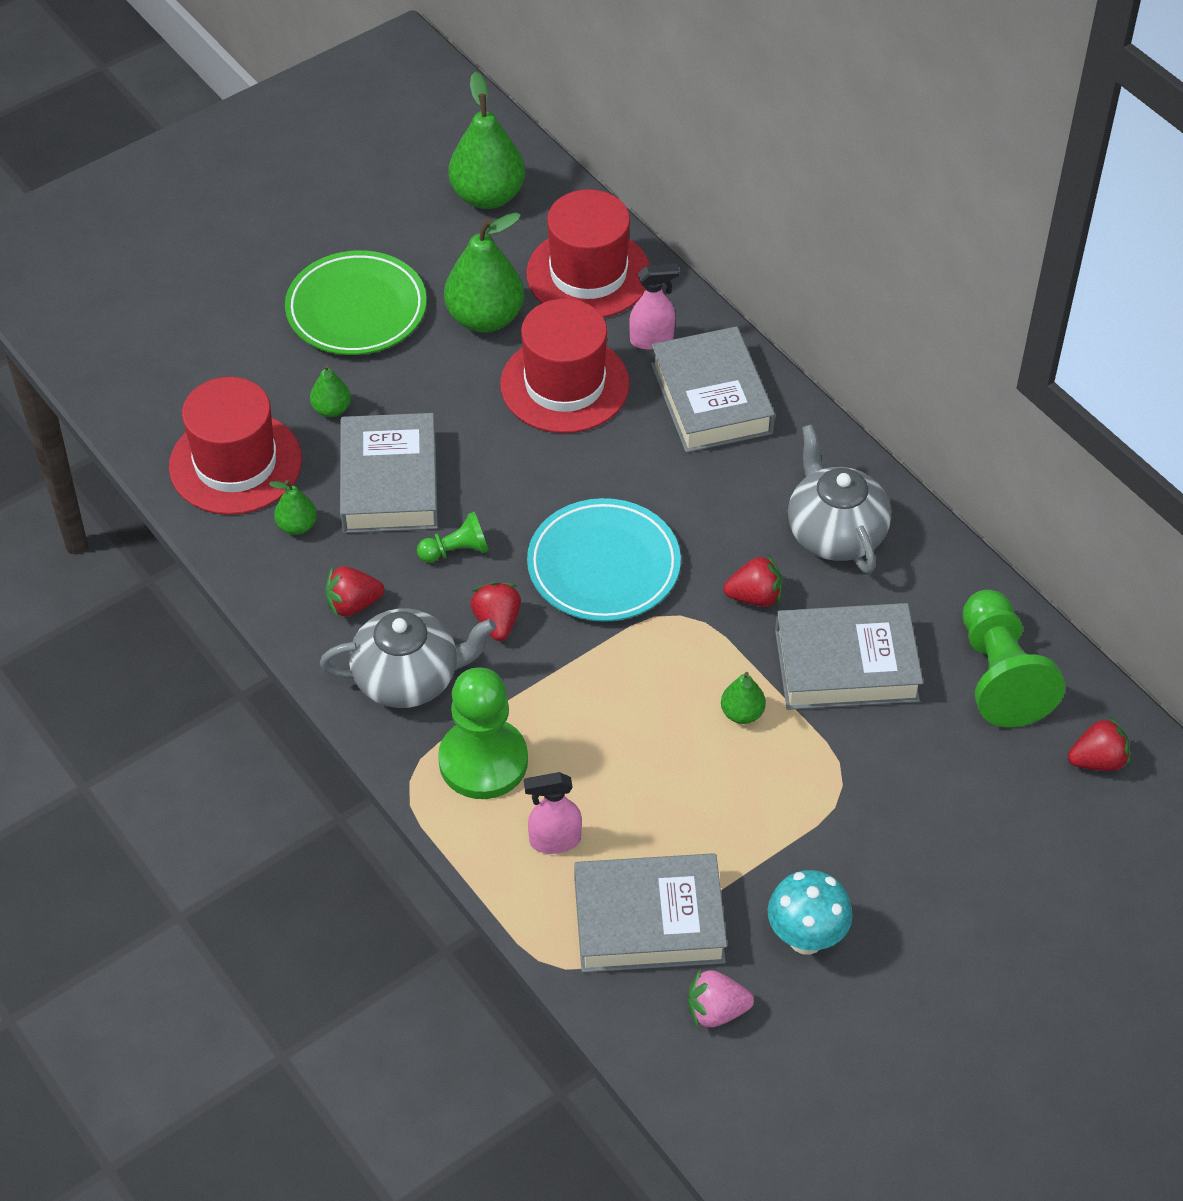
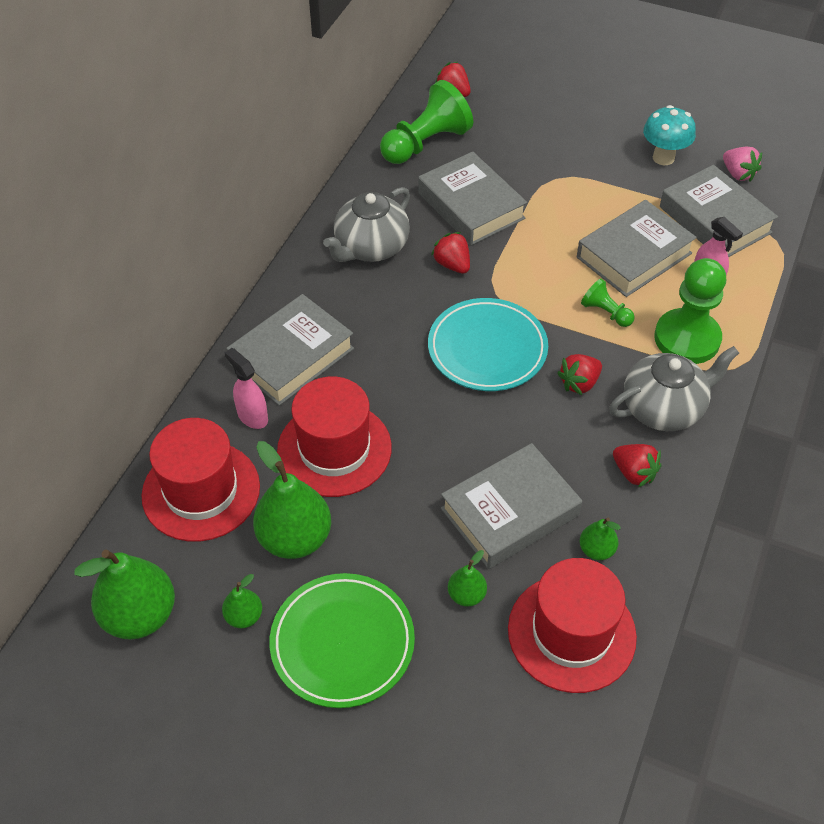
camera: 120 degrees left, 0 degrees up
(408, 678) = (664, 408): grey teapot -> grey teapot turned 105 degrees clockwise
(456, 551) = (539, 436): green pawn -> green pawn (606, 312)
(648, 789) = (634, 255): none -> grey book
(742, 713) = (545, 236): green pear -> green pear (244, 616)

